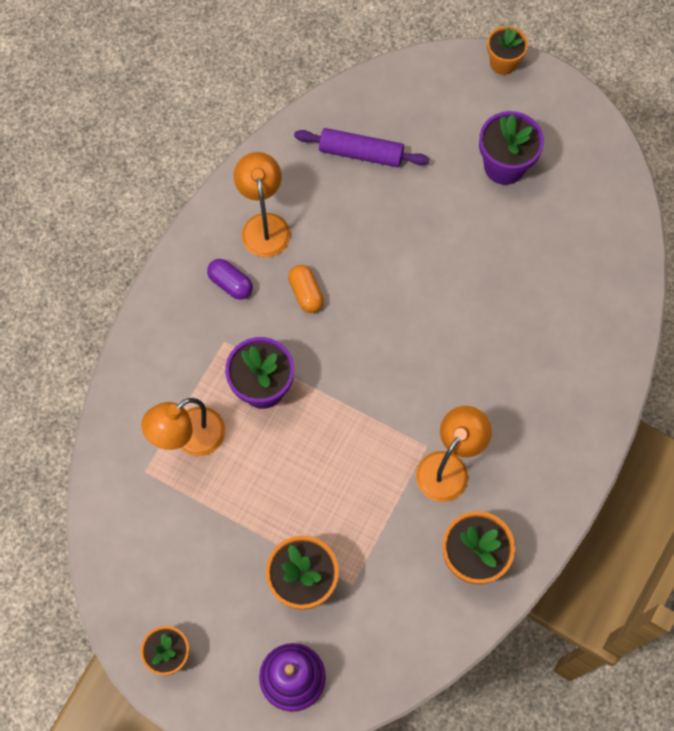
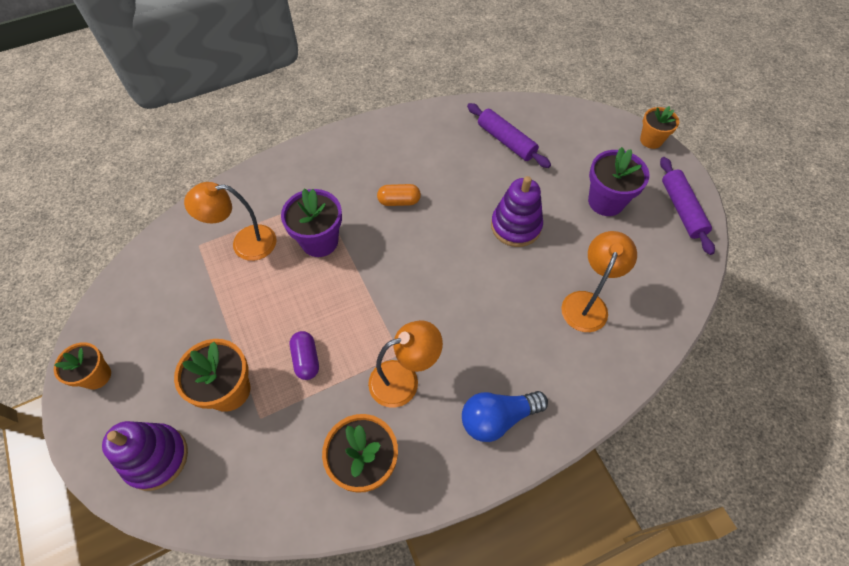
camera: 35 degrees right, 10 degrees down
(230, 284) = (355, 168): purple capsule -> purple capsule (306, 359)
(264, 225) = (406, 147): orange lamp -> orange lamp (587, 303)
(306, 293) = (399, 201): orange capsule -> orange capsule turned 75 degrees clockwise
(438, 248) = (515, 226): none -> purple stacking toy
(550, 445) = (497, 418): none -> blue light bulb
(578, 131) = (682, 209): none -> purple rolling pin

